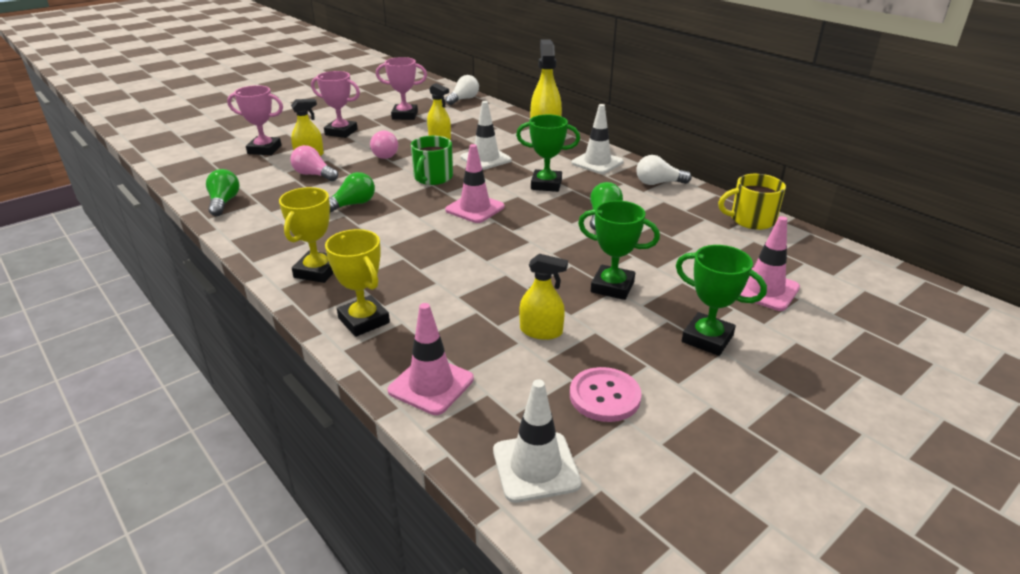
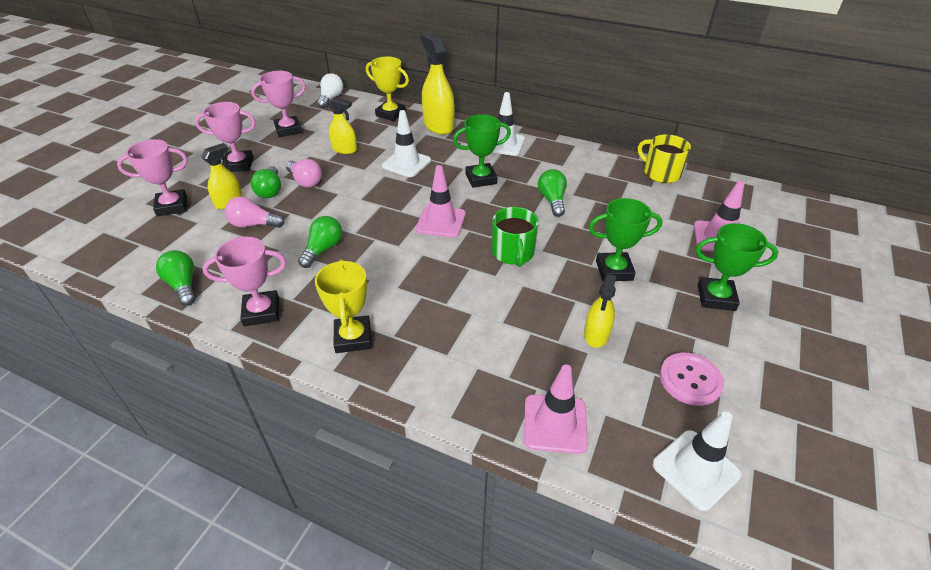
camera: 25 degrees left, 10 degrees up
(264, 234) = (261, 312): none -> pink trophy
(349, 155) = (270, 190): none -> green light bulb
(364, 320) = (442, 378): yellow trophy -> yellow trophy (390, 114)
(432, 178) = (375, 197): green mug -> green mug (513, 253)
(541, 331) = (596, 334): yellow spray bottle -> yellow spray bottle turned 120 degrees clockwise
(658, 183) = (568, 154): white light bulb -> none
(751, 220) = (660, 173): yellow mug -> yellow mug turned 75 degrees clockwise

